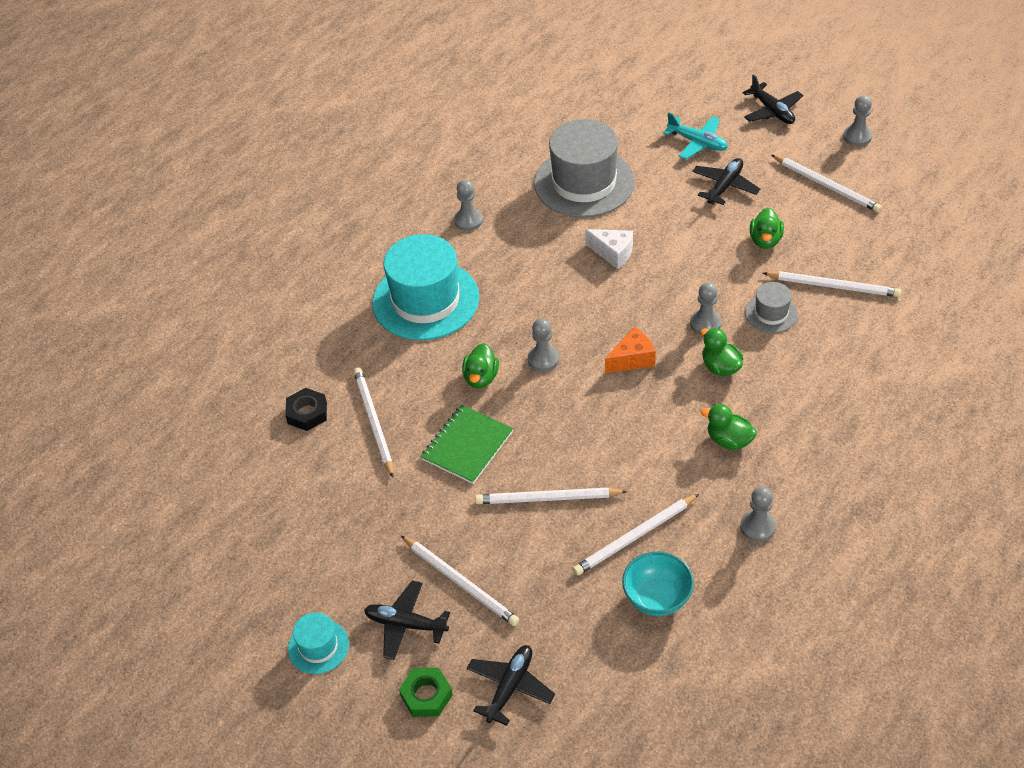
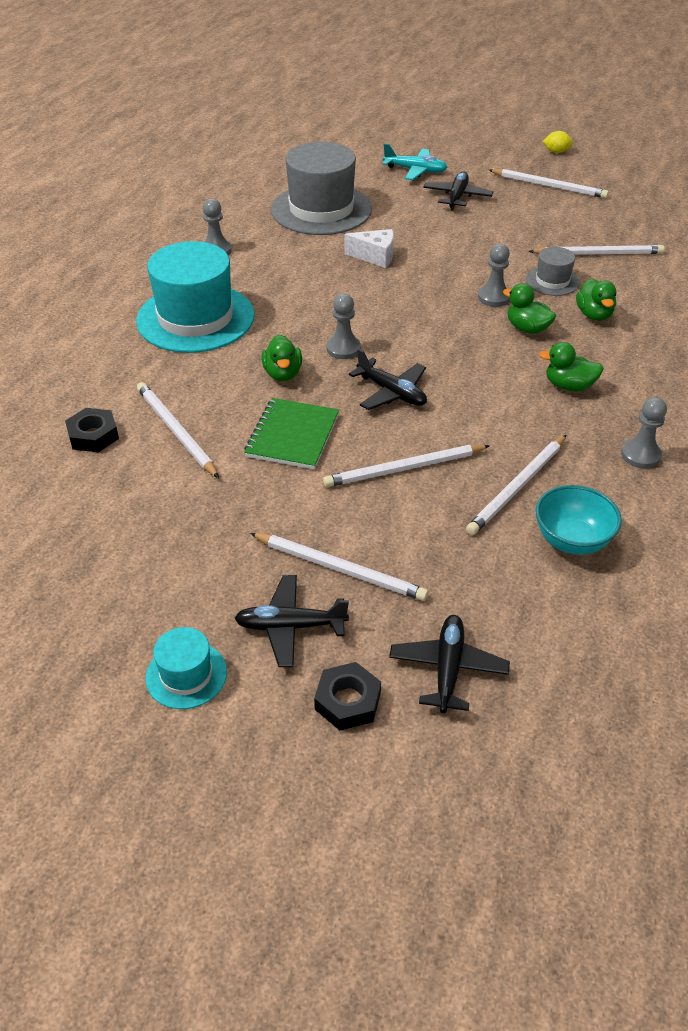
camera: 20 degrees left, 5 degrees down
(426, 695) = (348, 701): green nut -> black nut
(632, 359) = (436, 335): orange cheese -> none
(765, 240) = (516, 229): green duck -> green duck (594, 315)
(772, 111) = (471, 143): black plane -> black plane (391, 392)
(857, 137) = (556, 152): grey pawn -> yellow lemon

